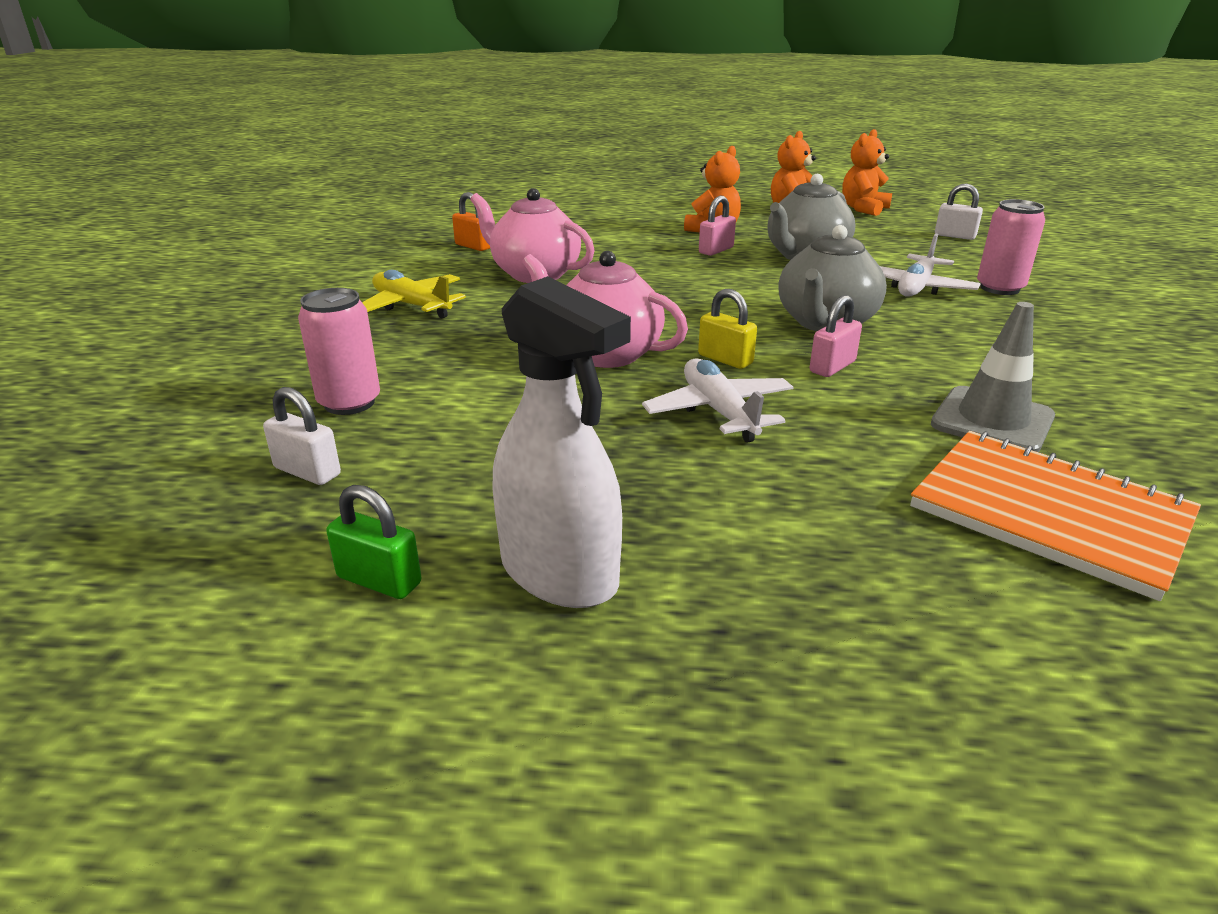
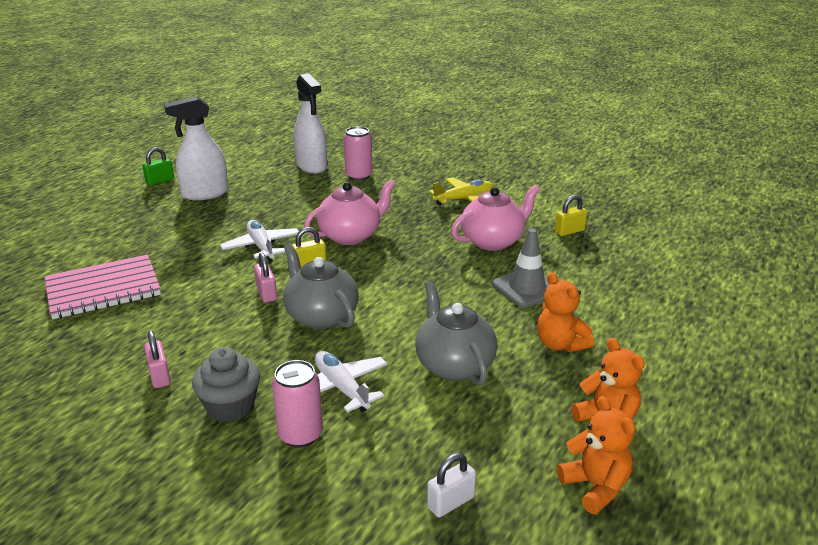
camera: 115 degrees right, 0 degrees up
(307, 471) = (312, 166): white padlock -> white spray bottle
(379, 580) = (236, 171): green padlock -> green padlock (160, 181)
(473, 246) = (569, 231): orange padlock -> yellow padlock
(716, 250) = (499, 325): pink padlock -> pink padlock (159, 376)
(719, 412) = (261, 247): white plane -> white plane turned 120 degrees counterclockwise
(992, 421) = (166, 314): grey traffic cone -> grey traffic cone (526, 288)
(1035, 324) = (230, 406): none -> grey cupcake
(1049, 513) = (103, 289): orange notebook -> pink notebook

